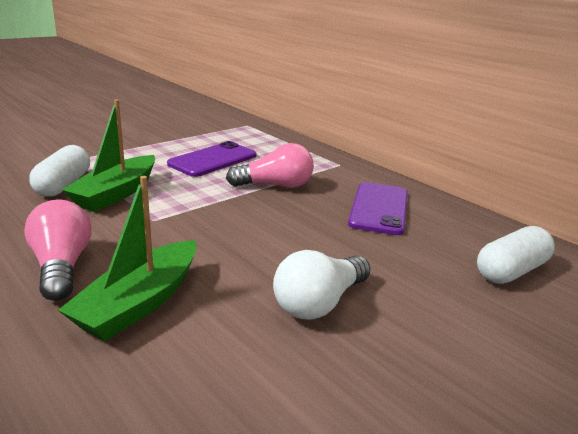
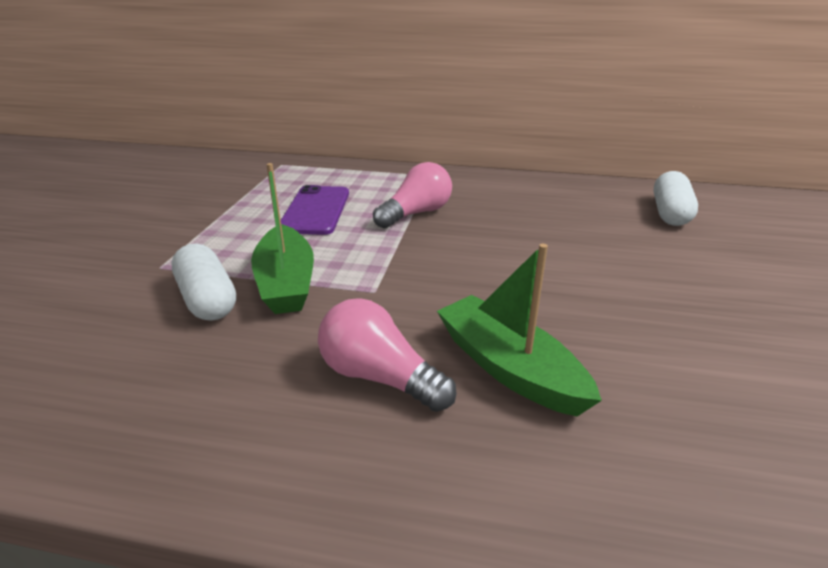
camera: 35 degrees left, 5 degrees up
(139, 303) = (509, 368): green boat -> green boat turned 150 degrees clockwise
(319, 303) = (618, 293): white light bulb -> none
(379, 208) = (523, 201): purple phone -> none

